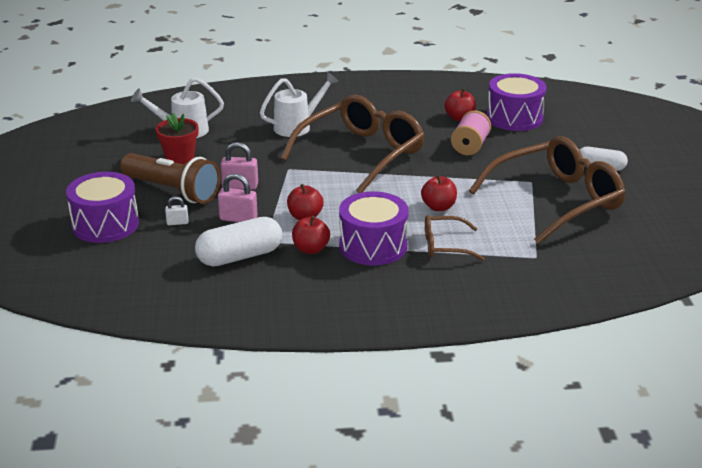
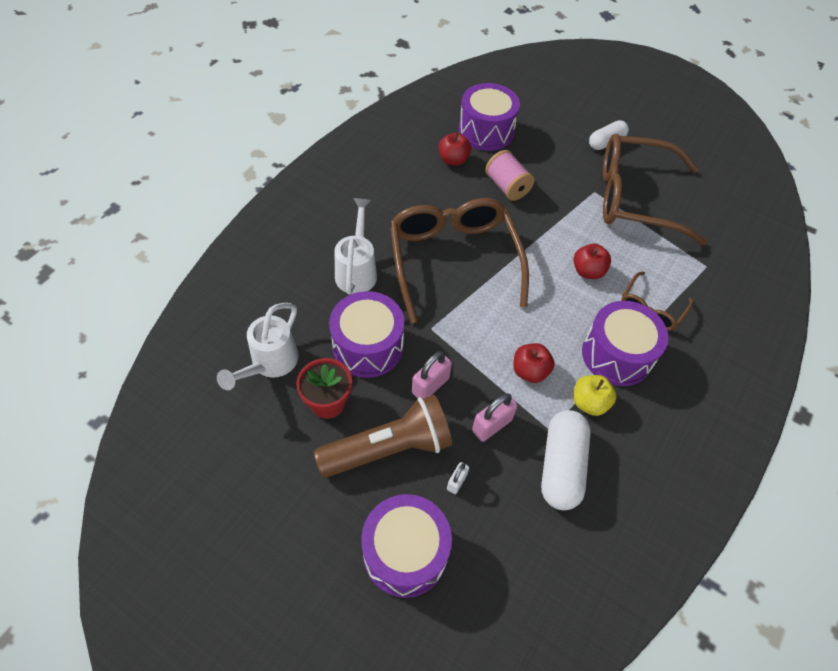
camera: 55 degrees left, 25 degrees up
(241, 154) = (368, 346): none -> purple drum
(310, 249) = (589, 402): red apple -> yellow apple
(557, 200) = (634, 198): brown glasses -> brown glasses turned 90 degrees counterclockwise

